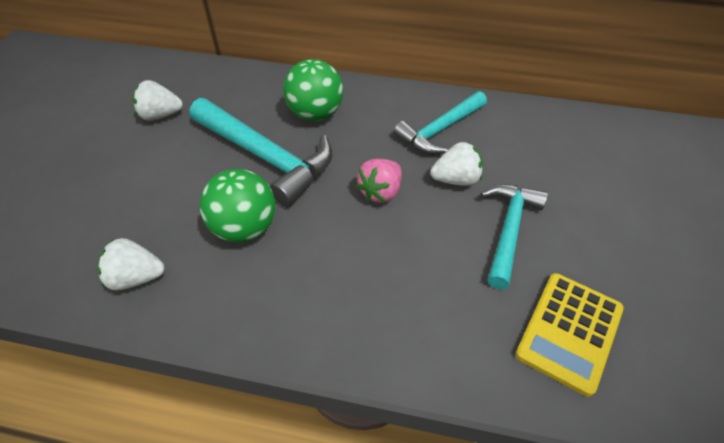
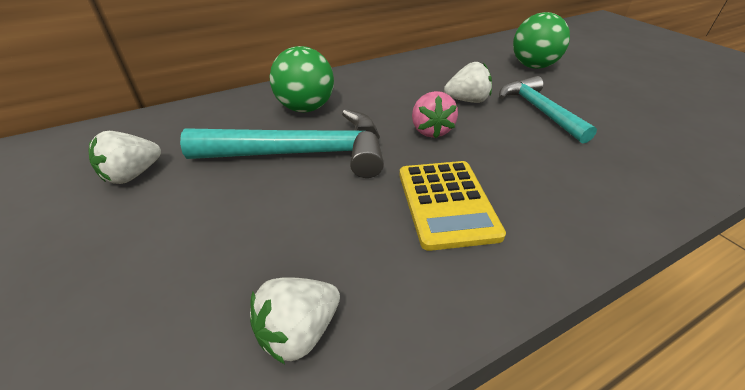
camera: 40 degrees left, 10 degrees down
(245, 228) = (358, 213): green ball -> green ball (533, 66)
(440, 130) = (415, 80): turquoise hammer -> none
(456, 179) = (467, 100): white strawberry -> white strawberry turned 45 degrees clockwise
(569, 331) = (652, 141): yellow calculator -> yellow calculator (447, 203)

